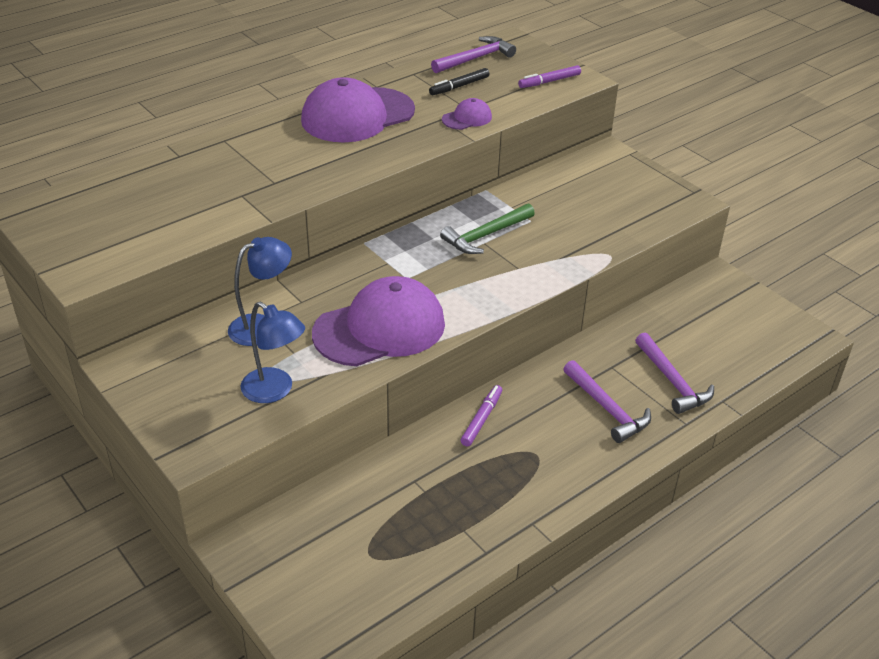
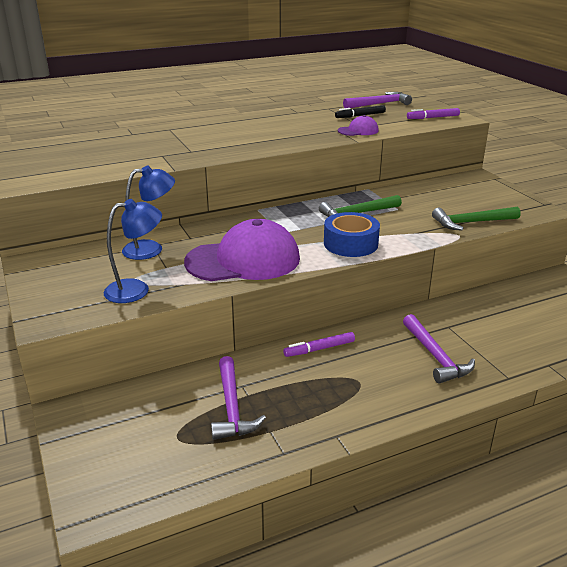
camera: 15 degrees right, 10 degrees down
(275, 391) = (136, 289): blue lamp -> blue lamp turned 75 degrees counterclockwise
(357, 115) = (274, 124): purple cap -> none
(481, 419) = (319, 349): purple marker -> purple marker turned 150 degrees counterclockwise
(493, 285) = (350, 244): none -> blue tape
(619, 233) = (471, 222): none -> green hammer
(672, 381) = (502, 344): purple hammer -> purple hammer (232, 407)

